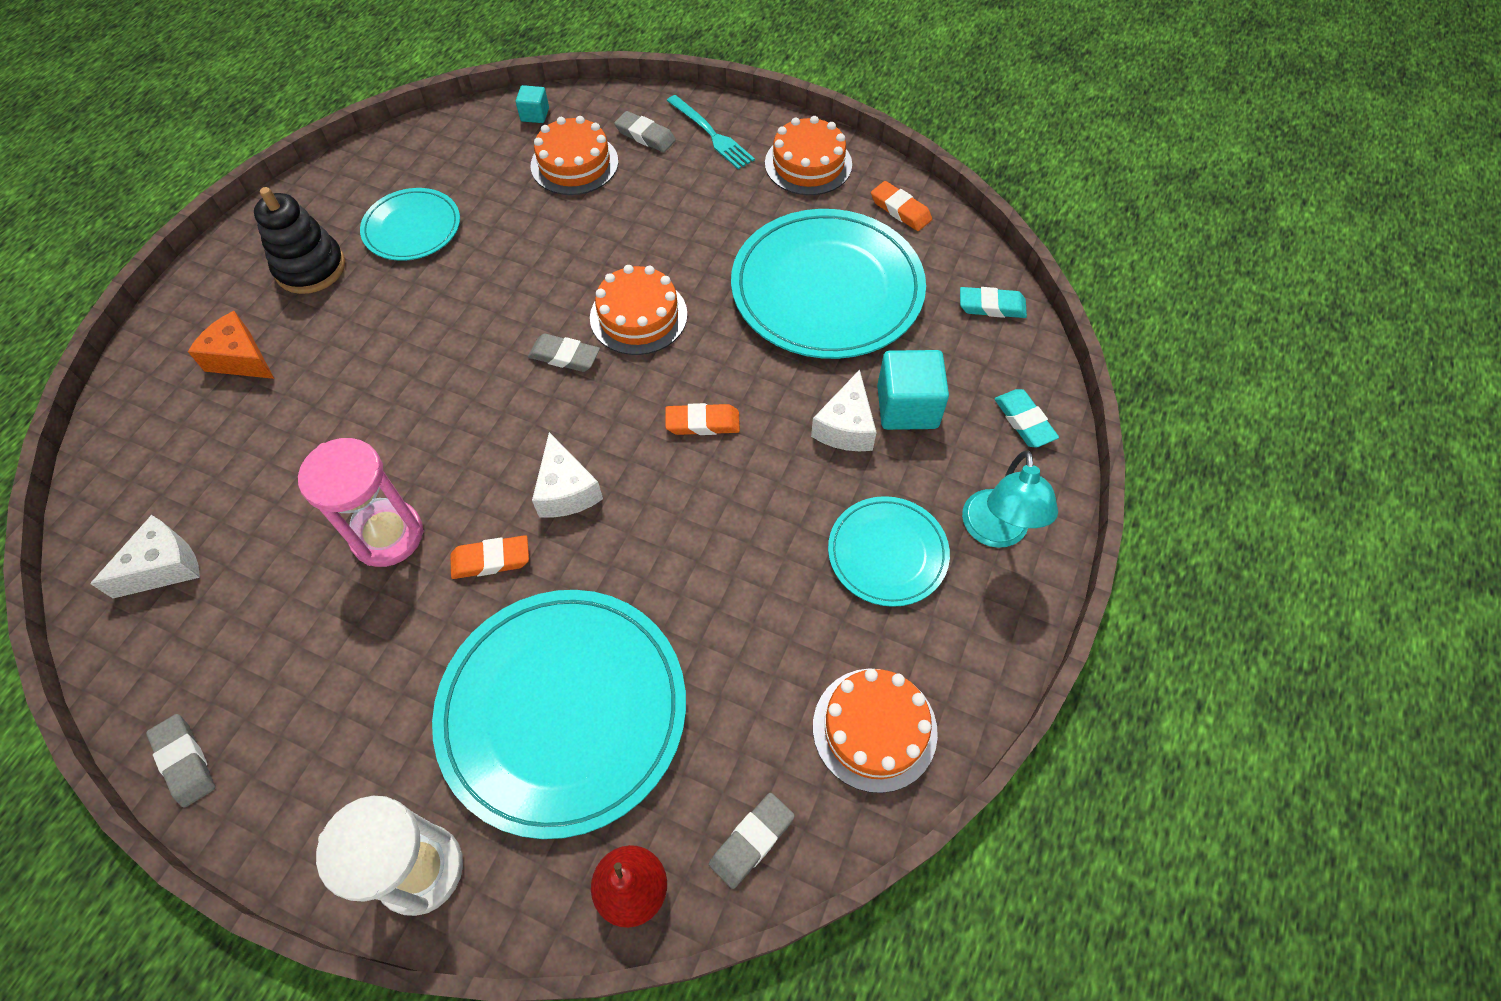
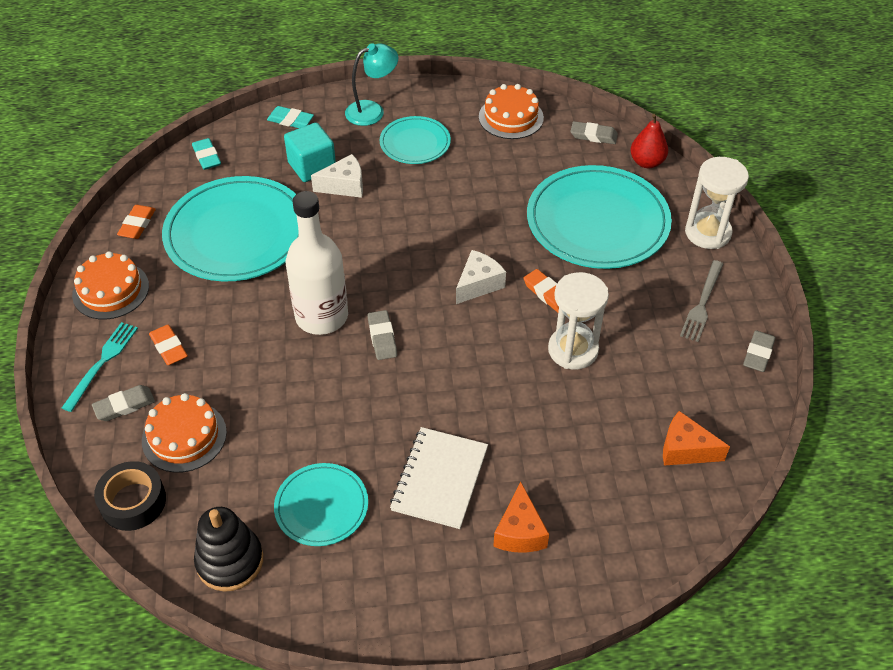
camera: 120 degrees left, 10 degrees down
(164, 566) = (685, 449): white cheese -> orange cheese
(310, 268) = (407, 551): black stacking toy -> black stacking toy (230, 561)
(316, 751) = (702, 303): none -> grey fork
(354, 324) = (439, 479): none -> white notebook
(387, 535) = (573, 350): pink hourglass -> white hourglass
(535, 115) = (133, 501): turquoise cube -> black tape
(638, 316) = (321, 316): orange cake -> white bottle
(645, 136) = (124, 406): grey eraser -> grey eraser turned 60 degrees clockwise
(702, 423) = (386, 246): orange eraser -> orange eraser (169, 347)
(1024, 421) = (290, 120): turquoise eraser -> turquoise eraser turned 75 degrees clockwise

